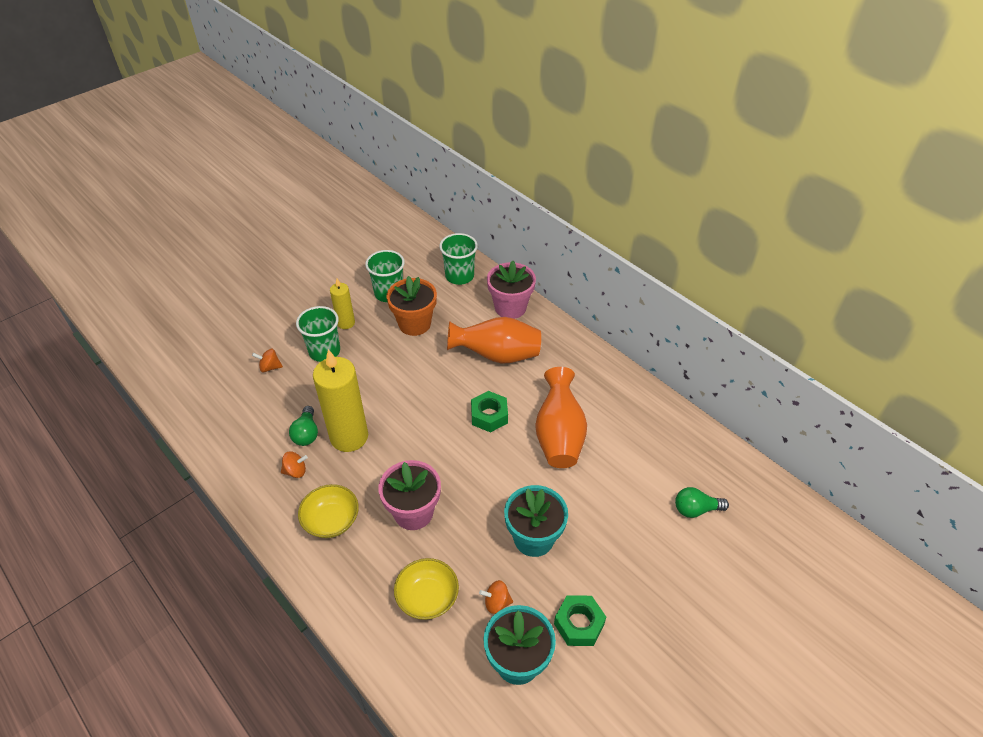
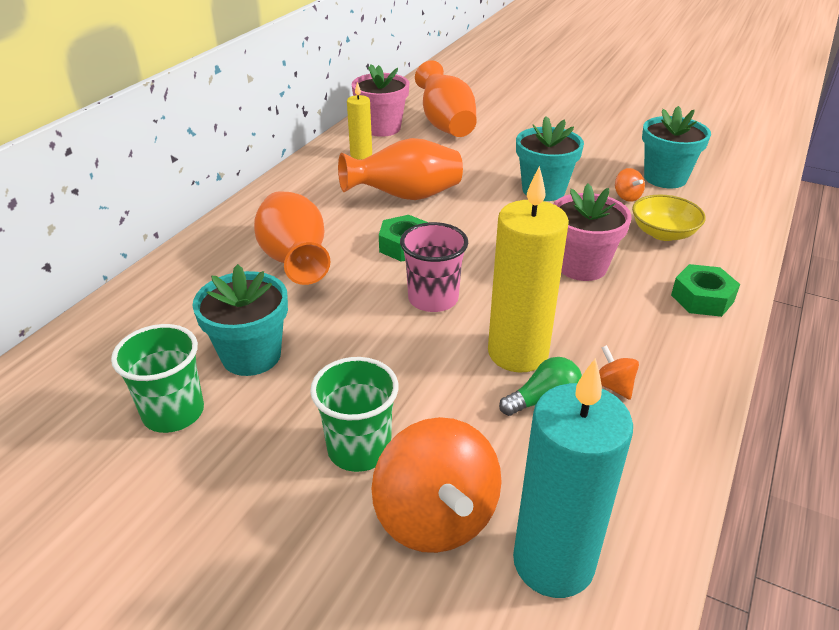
camera: 110 degrees left, 10 degrees down
(221, 398) = (553, 562): none -> turquoise candle
(270, 367) = (436, 517): orange spinning top -> orange spinning top, size x2.32
(331, 520) = (650, 325): yellow bowl -> none
(346, 323) = (273, 446): yellow candle -> yellow candle (361, 155)
(414, 324) = (251, 355): orange flower pot -> turquoise flower pot
(421, 413) = (433, 299): none -> pink cup
(459, 276) = (113, 337): green cup -> none
(510, 307) = (189, 269): pink flower pot -> pink flower pot (382, 128)
(579, 624) = (603, 158): green nut -> green nut (702, 298)
(696, 509) = (446, 125): green light bulb -> orange vase

